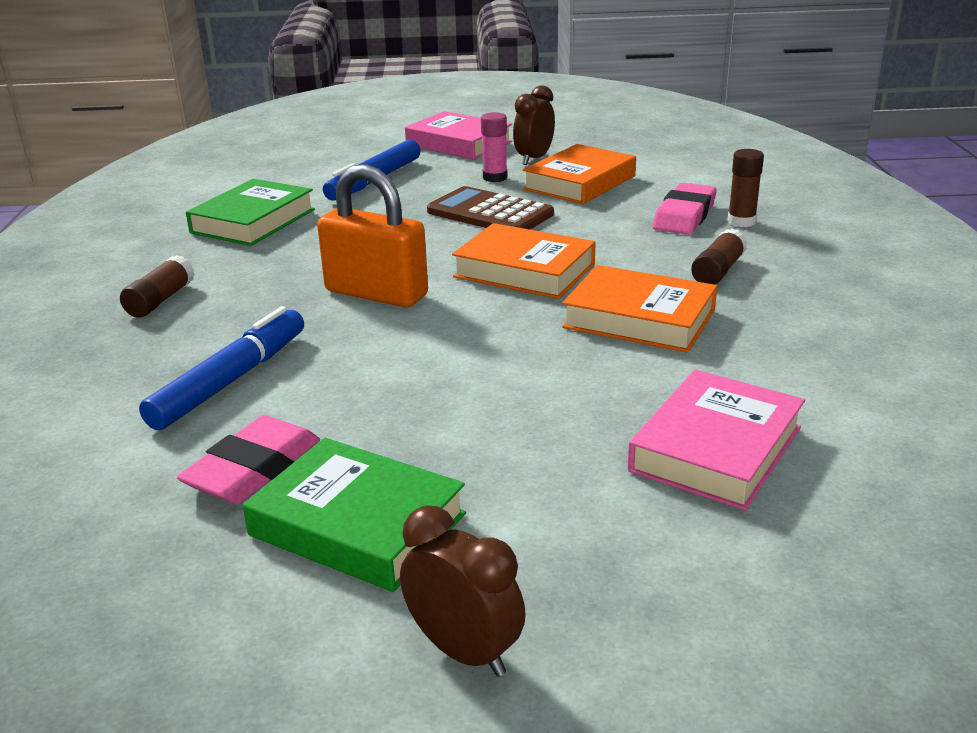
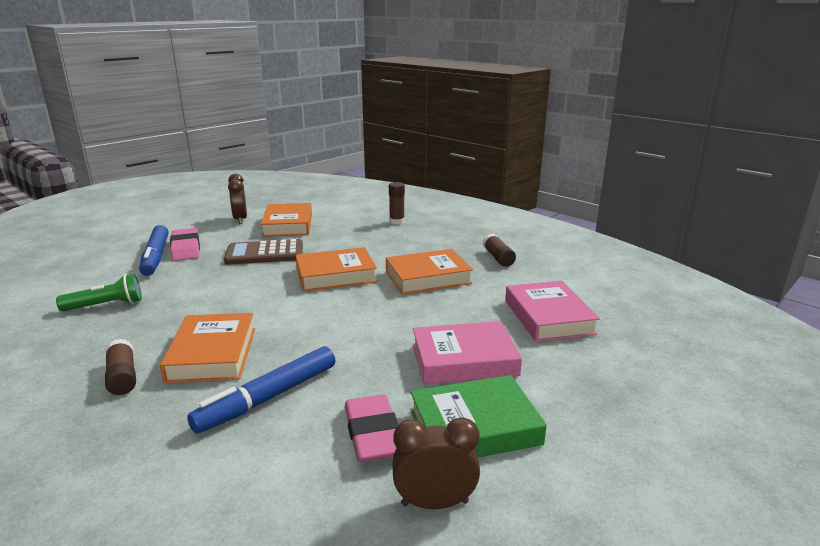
camera: 45 degrees left, 5 degrees down
(230, 380) = (268, 398): blue marker -> blue marker turned 120 degrees counterclockwise
(253, 221) = (106, 305): green book -> green flashlight
(257, 311) = (212, 354): none -> orange book
(376, 293) = (273, 315): orange padlock -> none
(458, 143) = (177, 222): pink book -> pink book (464, 360)
(464, 651) = (611, 448): brown clock -> brown clock (434, 503)
(495, 178) = (234, 235): pink glue stick -> none
(684, 216) = (367, 226): pink eraser -> pink eraser (185, 248)
(718, 271) = (424, 246): brown glue stick -> brown glue stick (498, 258)

